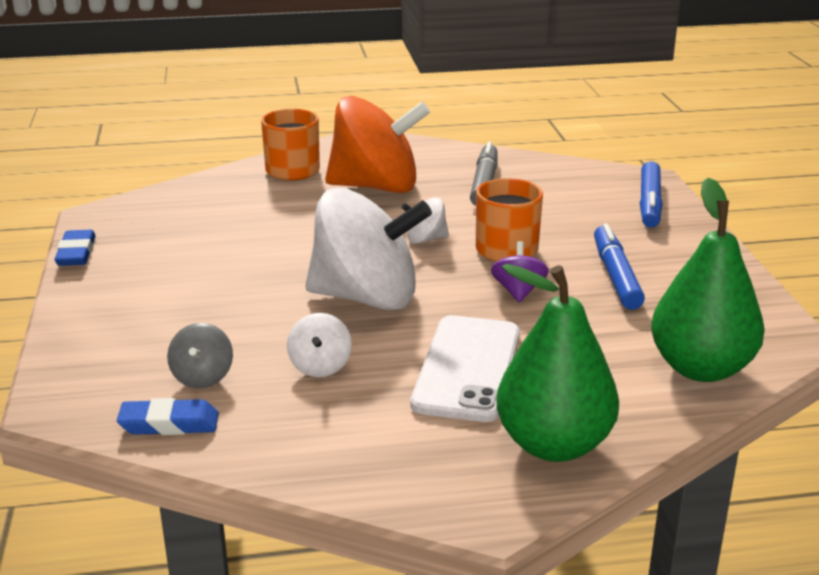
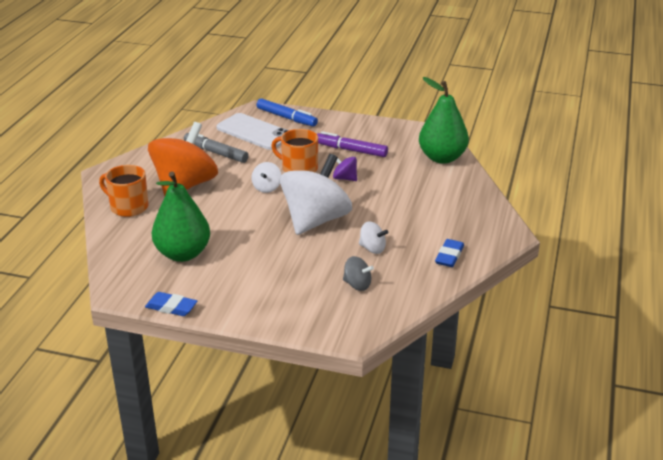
camera: 65 degrees left, 5 degrees up
(169, 424) = (394, 302): blue eraser -> blue eraser (449, 256)
(467, 368) = (402, 210): white phone -> white phone (254, 132)
(553, 445) = (474, 207): green pear -> green pear (183, 254)
(615, 276) = (351, 150): blue marker -> purple marker

